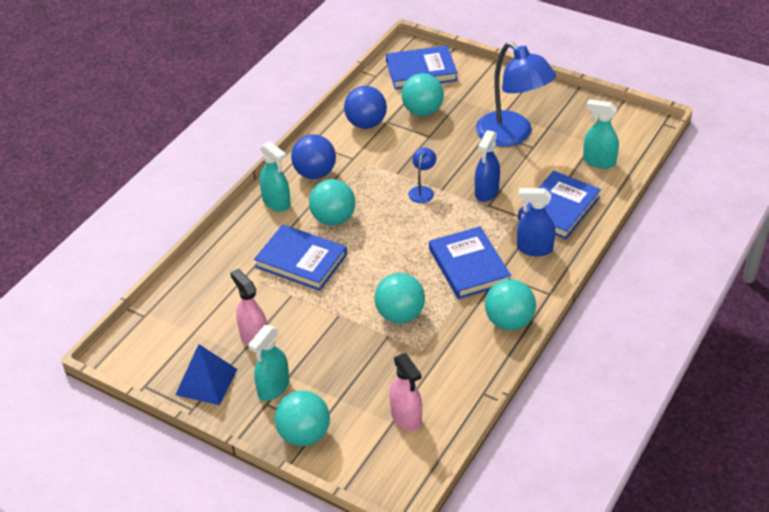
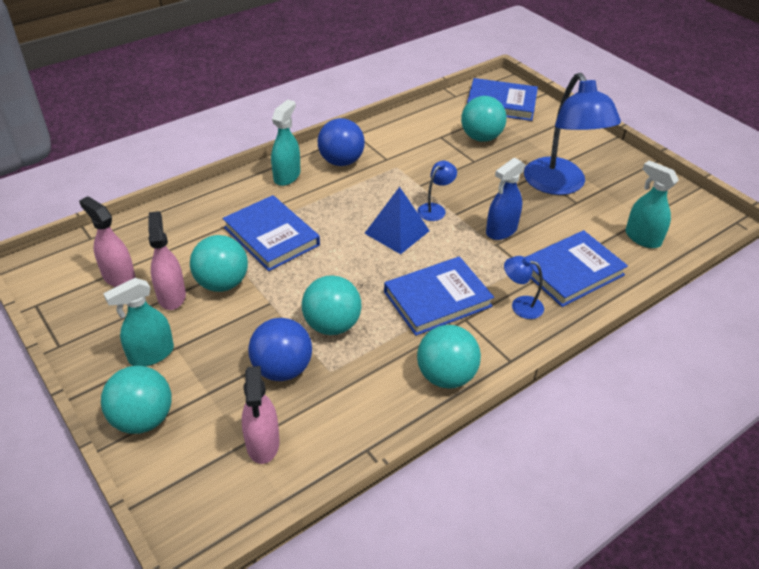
camera: 20 degrees right, 0 degrees up
(197, 339) = (119, 277): none -> pink spray bottle
(206, 382) = (93, 323): blue pyramid -> blue pyramid (397, 232)
(276, 203) = (287, 176): turquoise spray bottle -> turquoise spray bottle turned 135 degrees counterclockwise
(333, 219) = (330, 207): turquoise ball -> turquoise ball (222, 283)
(366, 124) = (419, 133): blue ball -> blue ball (282, 369)
(469, 266) = (437, 299): blue book -> blue book turned 60 degrees clockwise
(534, 249) = (520, 305): blue spray bottle -> blue lamp

